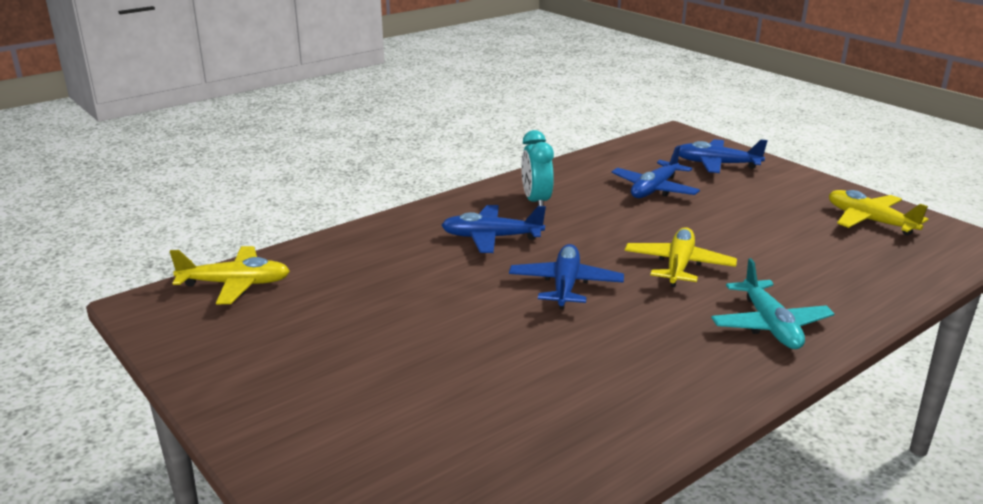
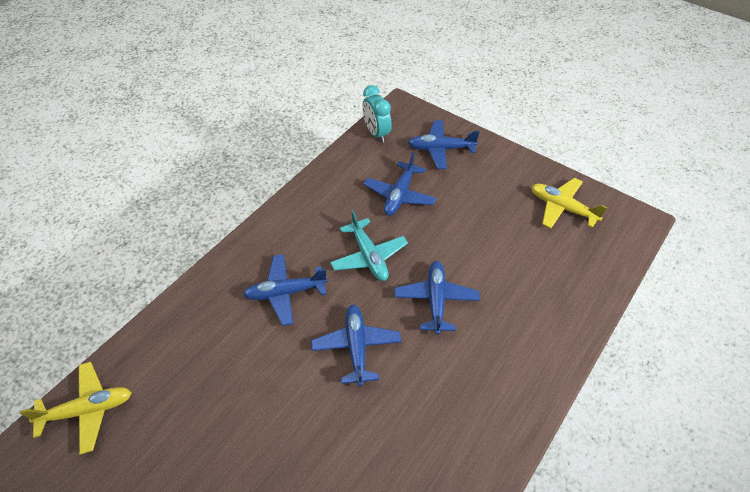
camera: 15 degrees left, 25 degrees up
(536, 201) = (310, 232): turquoise clock -> turquoise clock (376, 133)
(678, 266) = (436, 300): yellow plane -> blue plane
(770, 325) = (512, 364): turquoise plane -> turquoise plane (369, 256)

